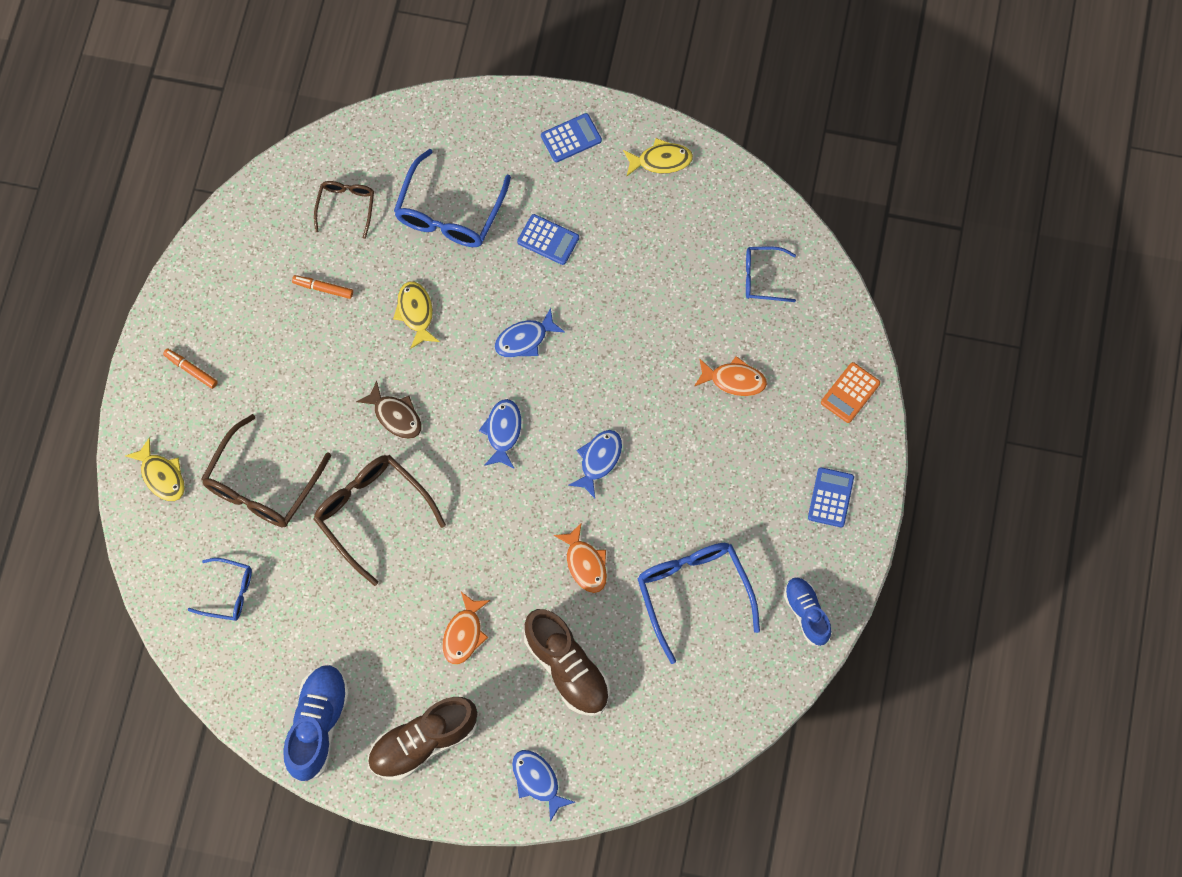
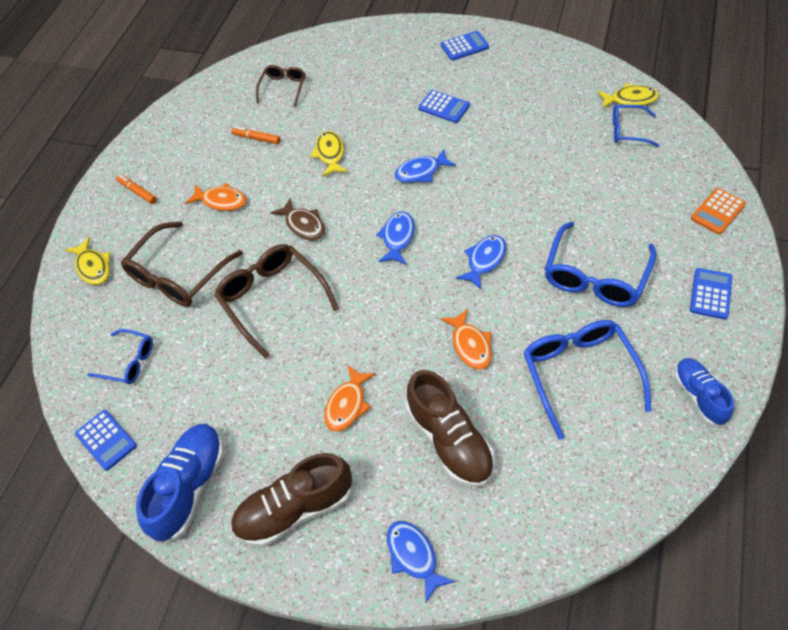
camera: 10 degrees right, 15 degrees down
(223, 680) = (106, 440): none -> blue calculator
(449, 213) = (364, 91): blue glasses -> blue glasses (595, 276)
(661, 160) = (537, 58): yellow fish -> yellow fish (630, 100)
(734, 380) = (608, 201): orange fish -> orange fish (221, 201)

